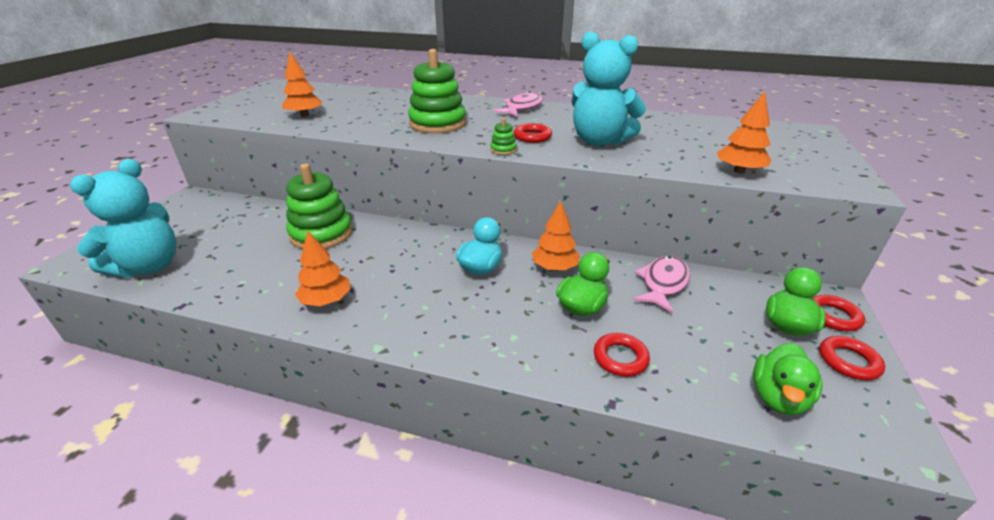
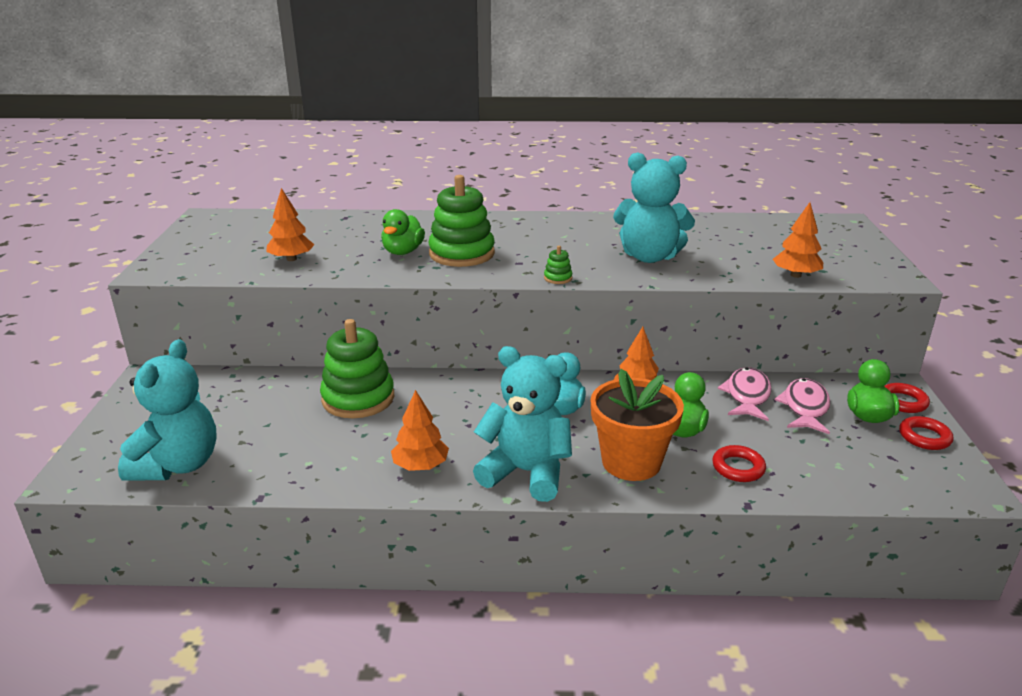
camera: 15 degrees left, 5 degrees down
(411, 324) = (526, 472): none -> turquoise teddy bear
(514, 331) = (631, 462): none -> orange flower pot
(522, 108) = (541, 223): pink fish -> pink fish (805, 407)
(532, 137) = (577, 259): red ring -> none
(778, 397) = (878, 475): green duck -> green duck (403, 252)

